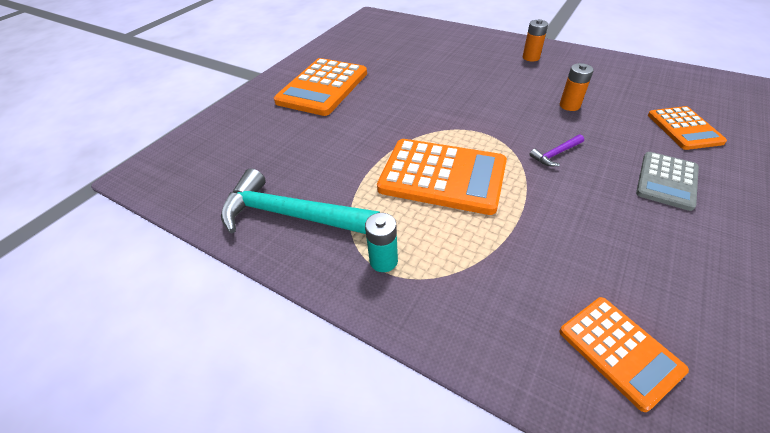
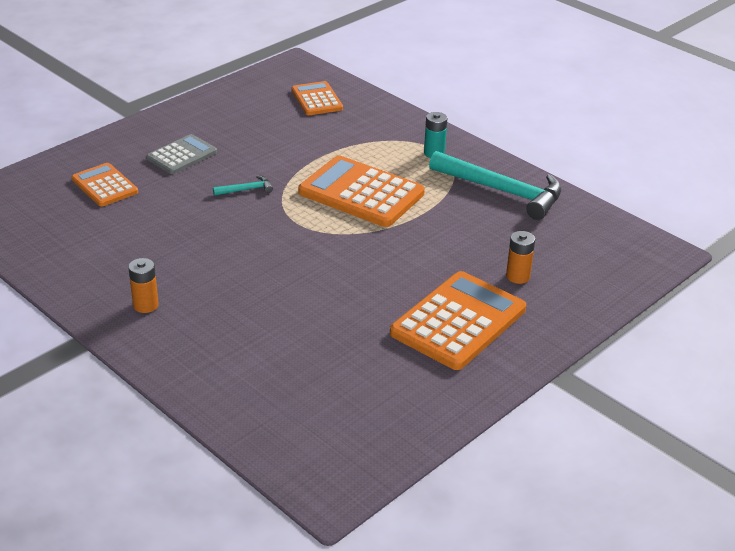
camera: 170 degrees left, 10 degrees down
(555, 154) = (246, 189): purple hammer -> turquoise hammer
(569, 105) = (179, 229): orange battery -> orange battery (518, 276)
(684, 128) = (104, 186): orange calculator -> orange calculator turned 45 degrees counterclockwise

